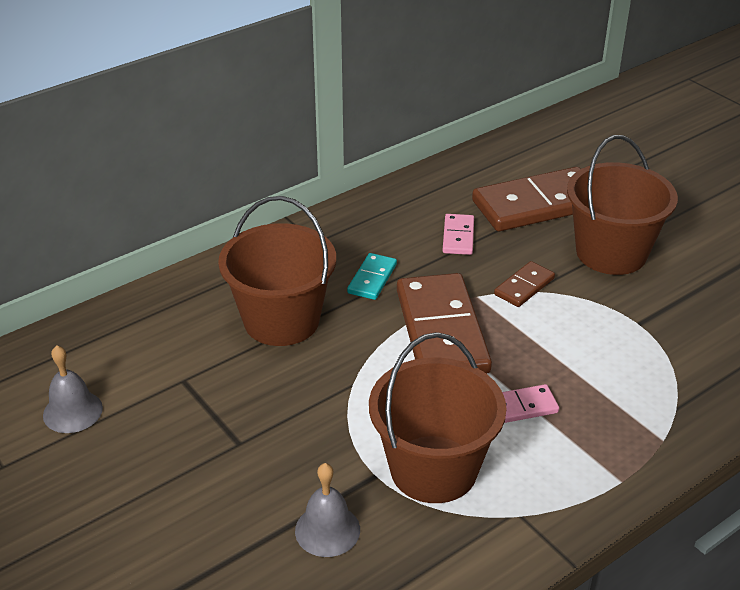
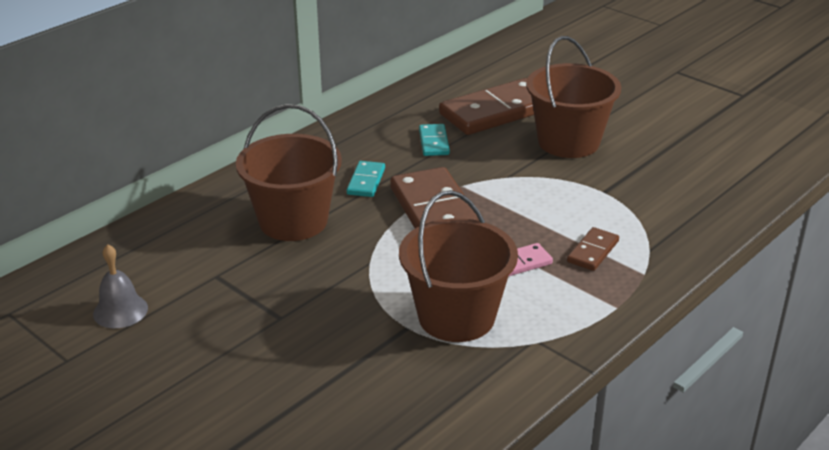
camera: 10 degrees left, 5 degrees down
(327, 530) = (376, 372): grey bell -> none
(458, 237) = (433, 142): pink domino -> turquoise domino
(524, 287) = (500, 174): brown domino -> brown domino (593, 251)

